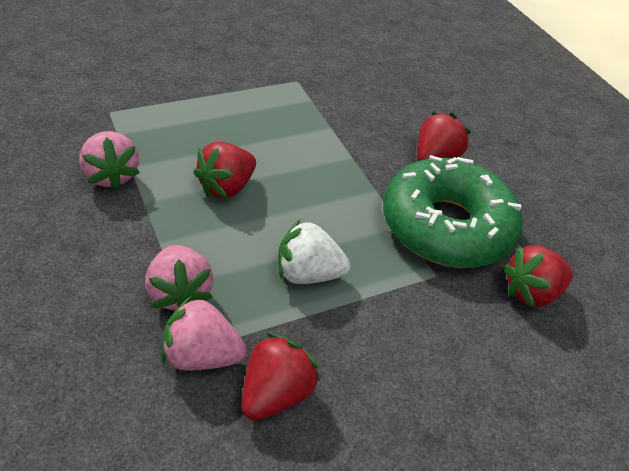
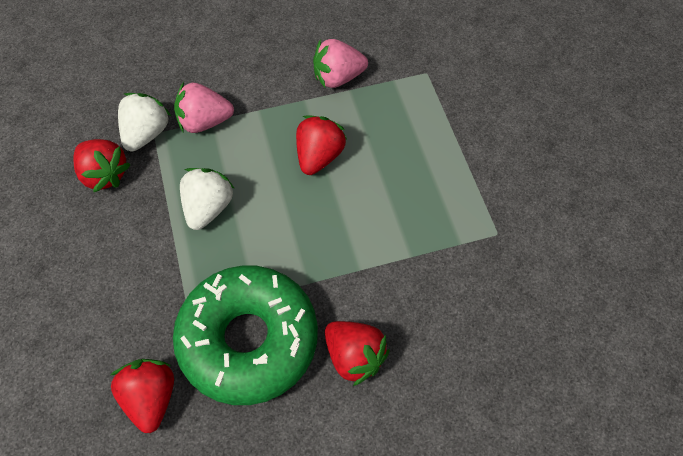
camera: 105 degrees right, 15 degrees up
(201, 356) = (146, 133): pink strawberry -> white strawberry
(226, 187) = (319, 156): red strawberry -> red strawberry turned 60 degrees clockwise

